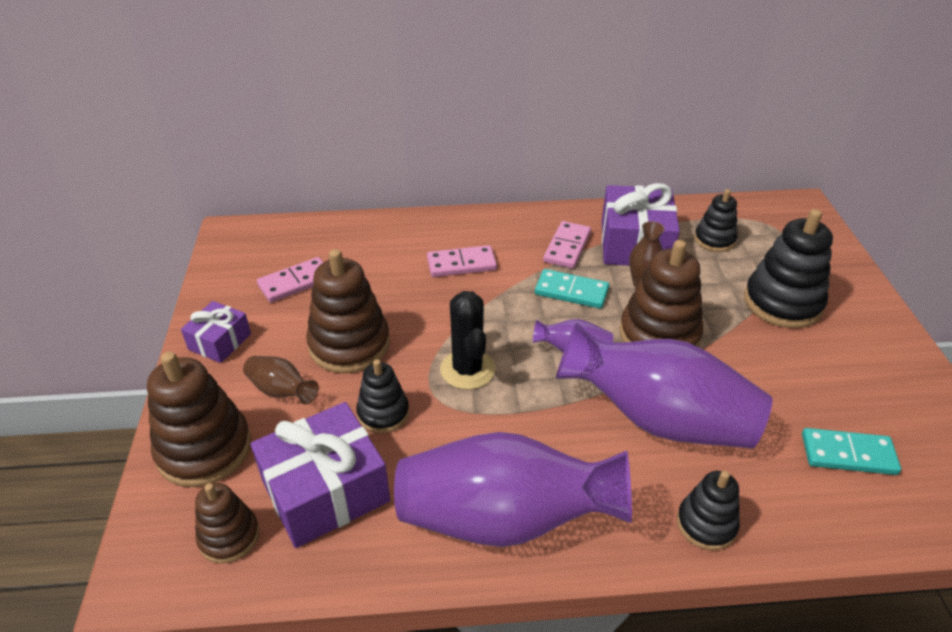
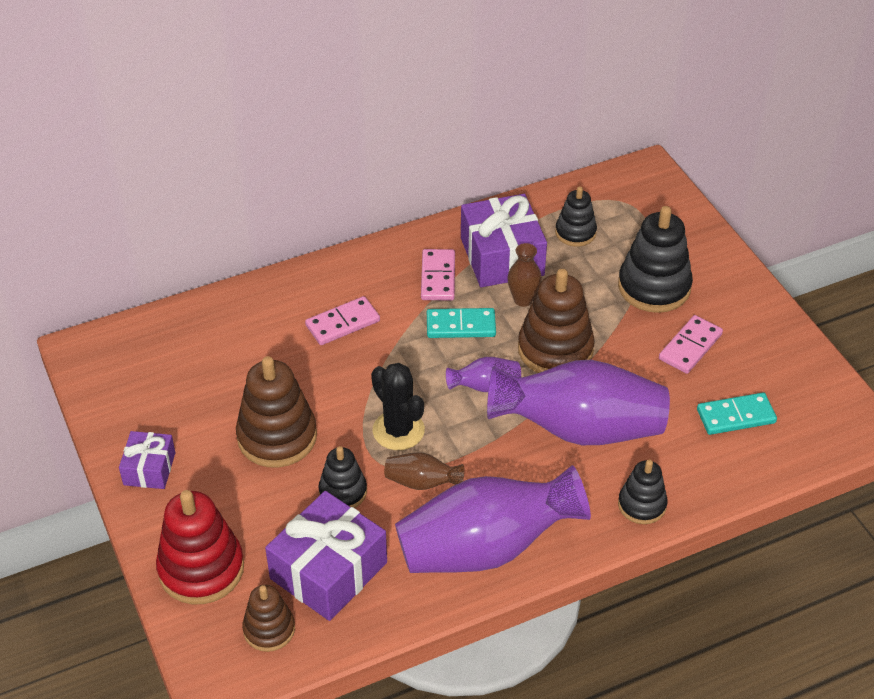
camera: 20 degrees left, 5 degrees up
(204, 449) = (201, 569): brown stacking toy -> red stacking toy
(281, 391) = (238, 498): brown vase -> brown vase (422, 482)
(295, 282) = (186, 387): pink domino -> pink domino (690, 347)

